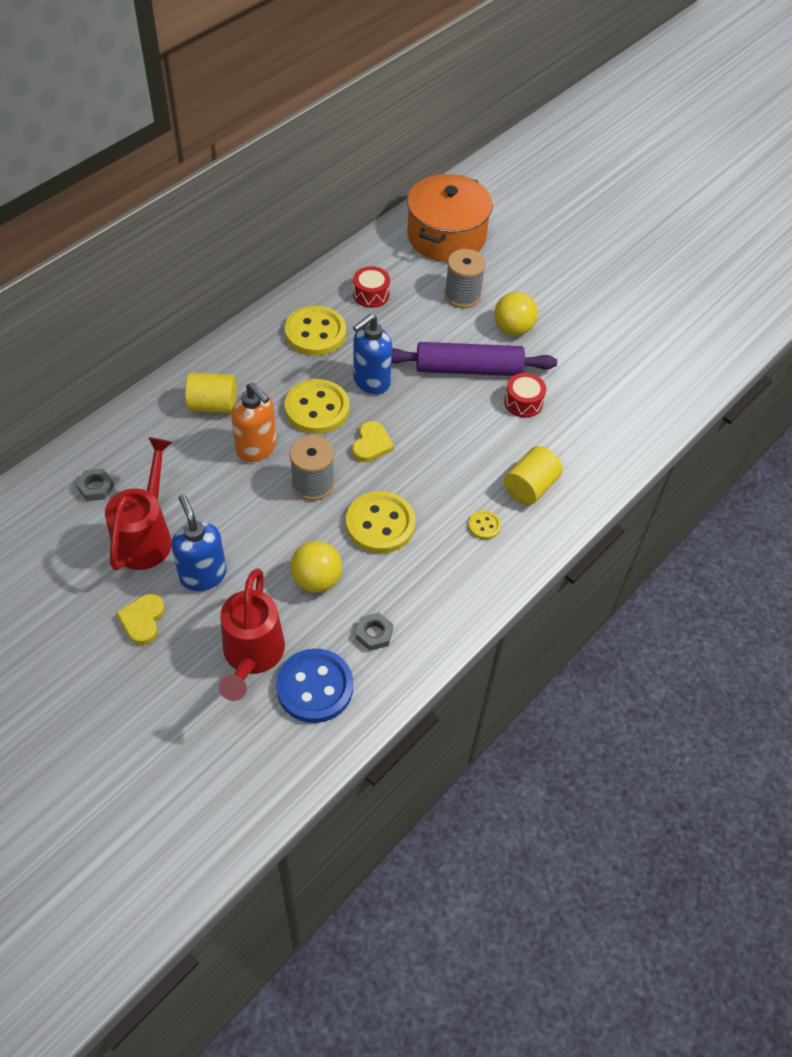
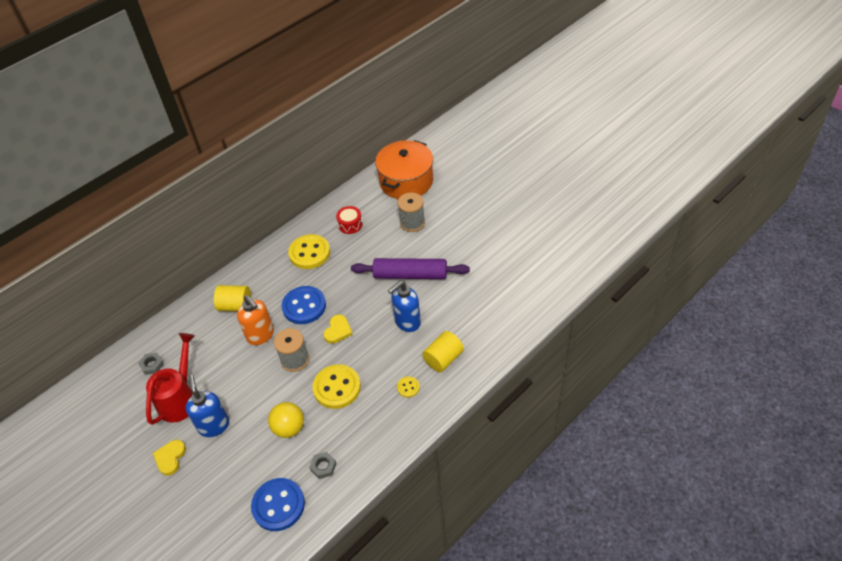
camera: 10 degrees right, 5 degrees down
(252, 656) = (239, 483): red watering can -> none
(317, 408) = (304, 306): yellow button -> blue button
(371, 382) = (343, 286): blue soap dispenser -> blue soap dispenser (407, 322)
(513, 329) = (444, 245): yellow ball -> none
(523, 402) = (445, 297): red drum -> none

